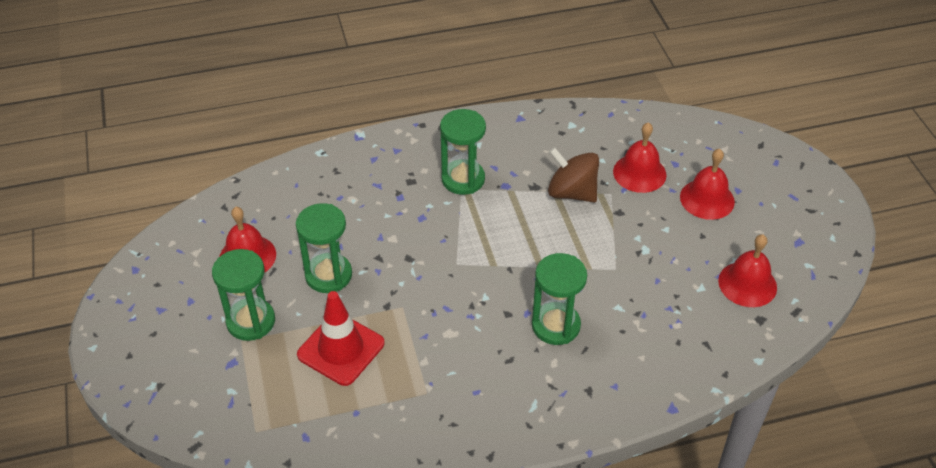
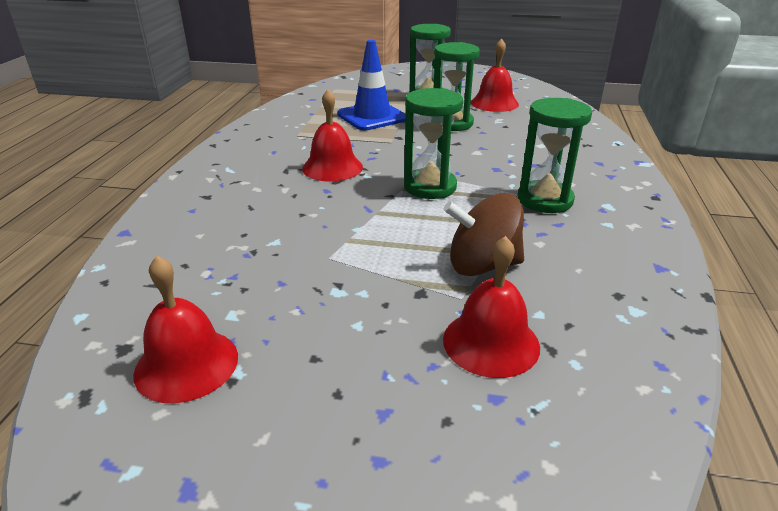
camera: 115 degrees right, 15 degrees down
(341, 349) = (372, 117): red traffic cone -> blue traffic cone
(556, 325) = (295, 199): green hourglass -> green hourglass (430, 187)
(572, 192) = (482, 265): brown spinning top -> brown spinning top turned 150 degrees counterclockwise
(707, 199) = (385, 400): red bell -> red bell (332, 167)

